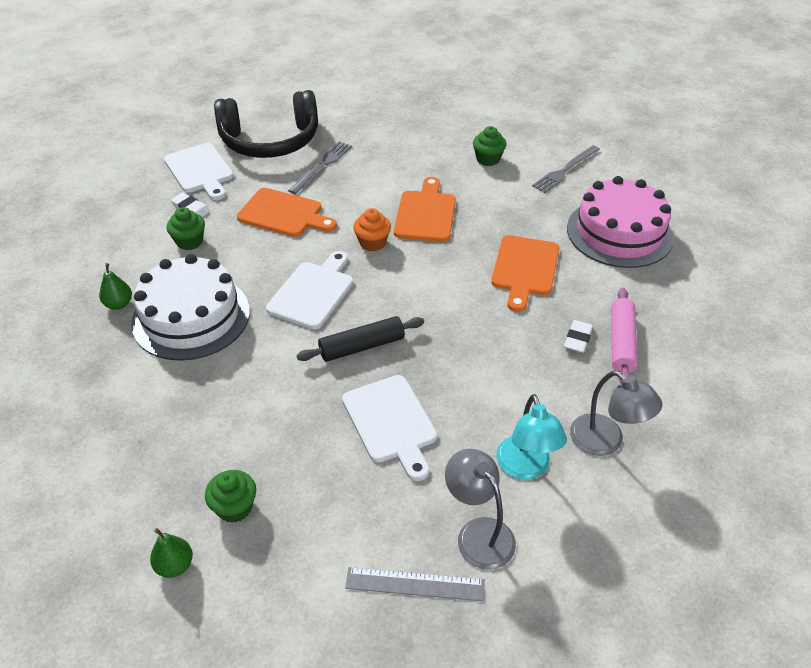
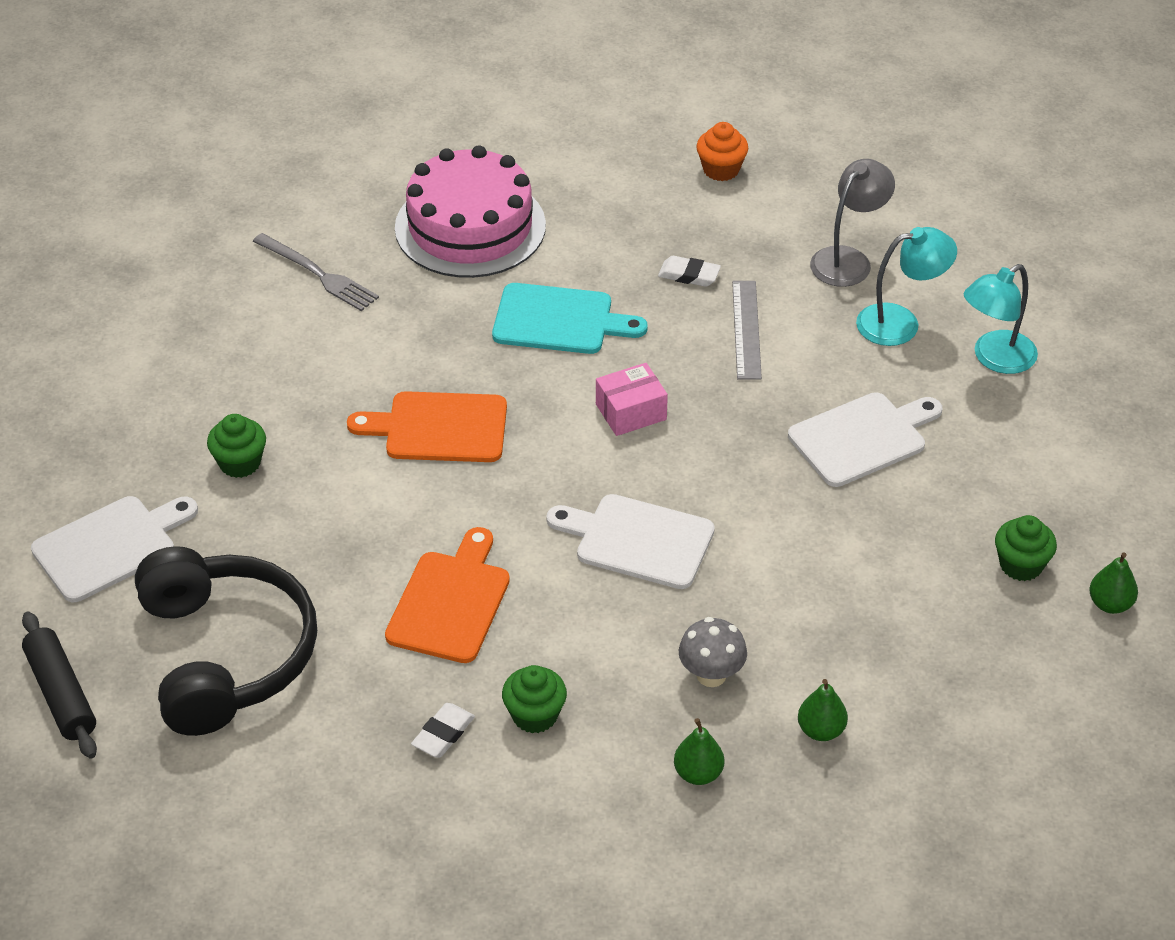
camera: 95 degrees left, 0 degrees up
(126, 364) = (821, 730): none -> green pear
(191, 316) = (711, 675): white cake -> grey mushroom
(200, 171) = (326, 744): white cutting board -> white cutting board (110, 546)
(322, 166) = (308, 569): grey fork -> none
(362, 346) = (738, 476): black rolling pin -> black rolling pin (61, 694)
(372, 243) = (516, 484): orange cupcake -> orange cupcake (721, 169)
(415, 584) = (1069, 404): grey ruler -> grey ruler (746, 329)
(432, 297) = (631, 412): none -> pink box
(478, 533) = (995, 359): grey lamp -> turquoise lamp
(488, 159) = (287, 360): green cupcake -> green cupcake (240, 463)
(524, 269) = (559, 320): orange cutting board -> turquoise cutting board
(621, 343) = (689, 238): pink rolling pin -> none

